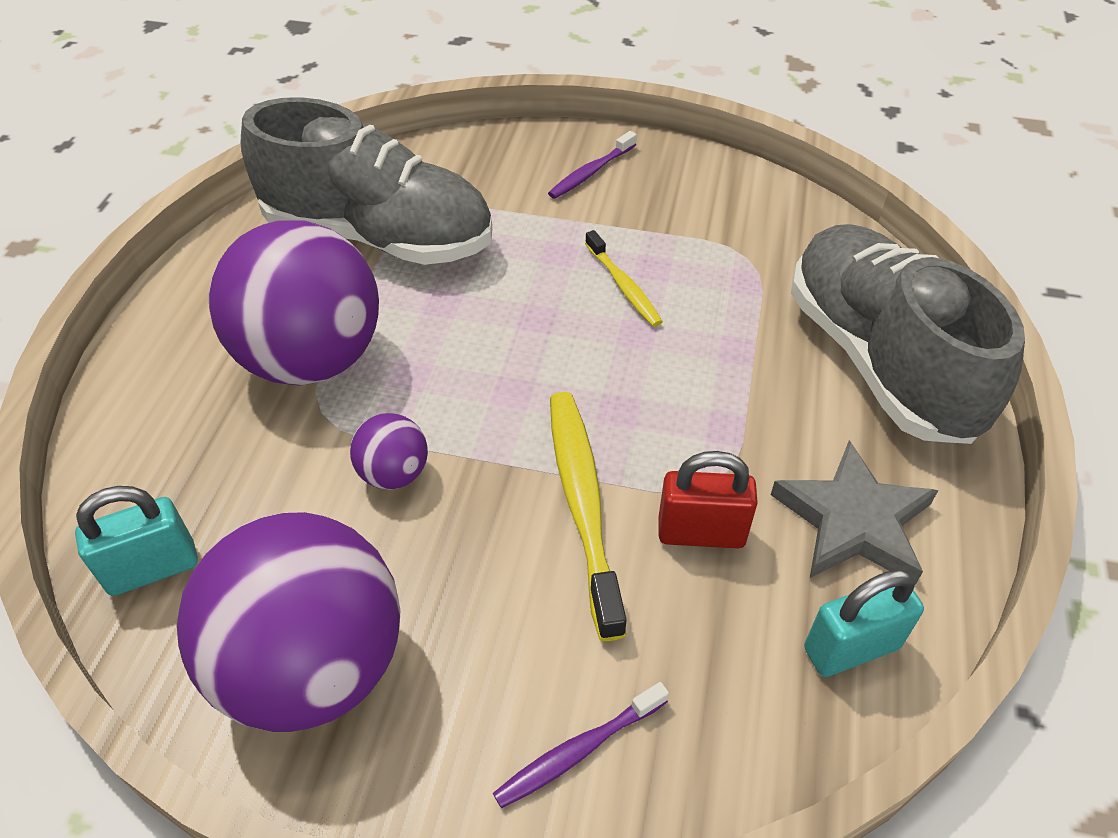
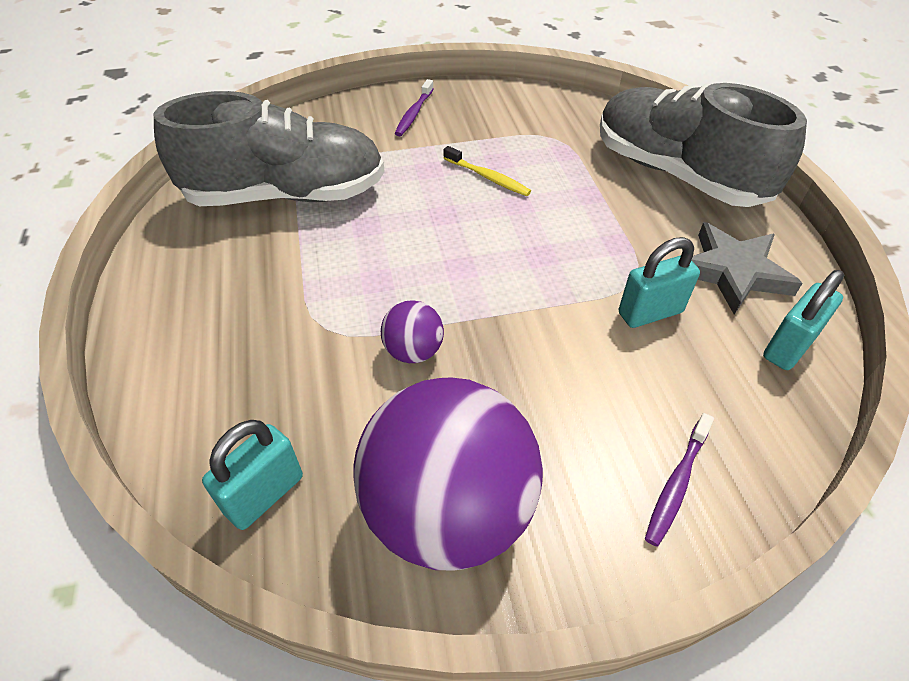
camera: 25 degrees left, 0 degrees up
(312, 359) = (292, 294): purple ball -> none
(582, 504) = (561, 323): yellow toothbrush -> none
(701, 533) = (650, 312): red padlock -> turquoise padlock

